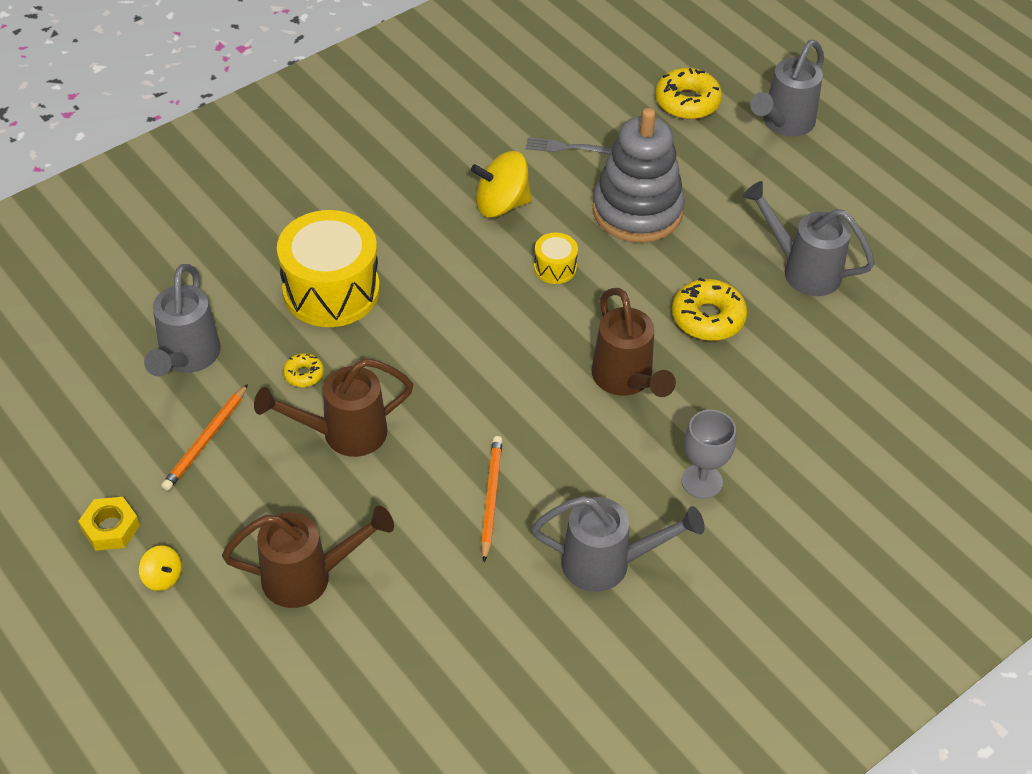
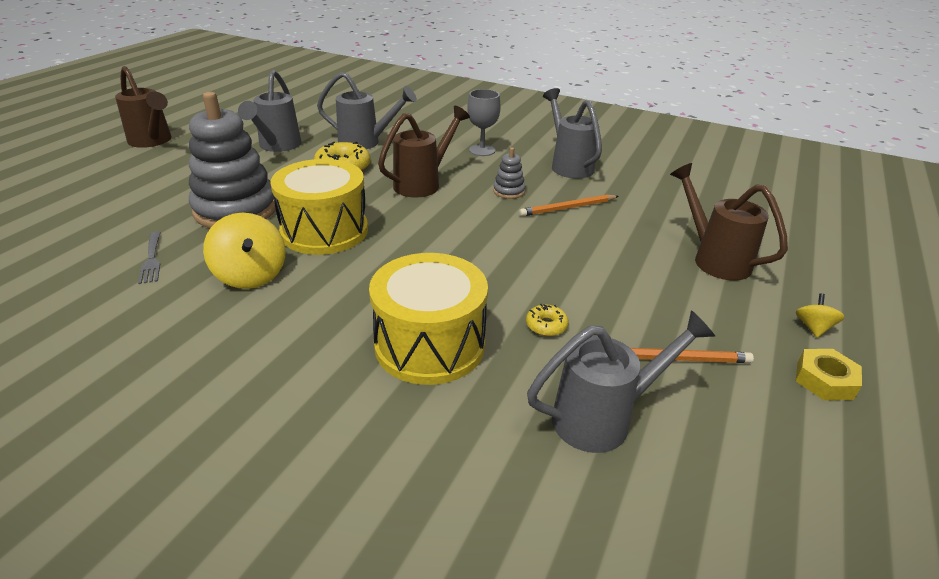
camera: 115 degrees left, 15 degrees down
(343, 434) = (584, 283): brown watering can -> brown watering can (153, 141)
(555, 268) = (324, 231): yellow drum -> yellow drum, size x2.22
(563, 458) = (508, 191): none -> grey stacking toy
(687, 102) = (73, 213): yellow donut -> none
(783, 124) = (106, 171): grey watering can -> grey watering can (366, 142)

